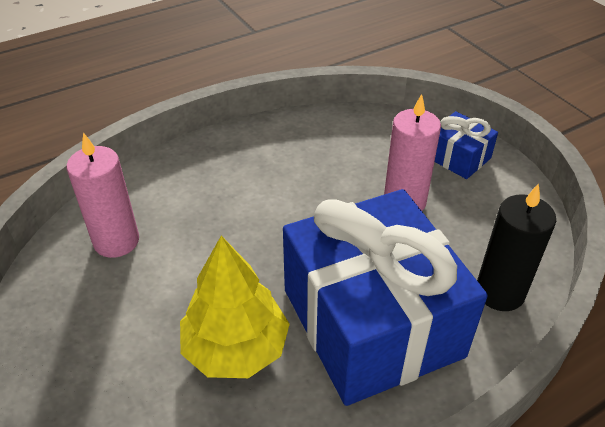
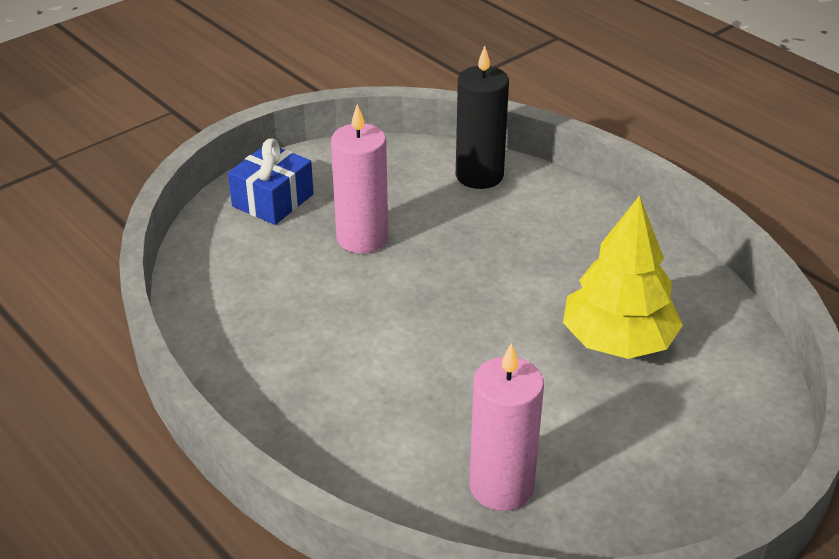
camera: 100 degrees left, 5 degrees down
(371, 322) = (547, 252): blue gift -> none

